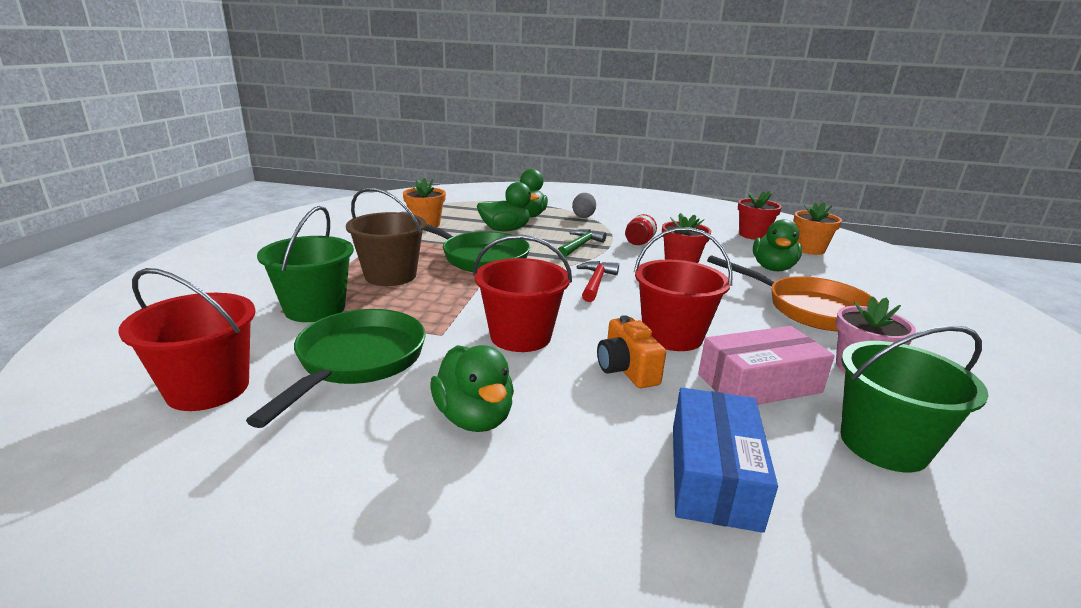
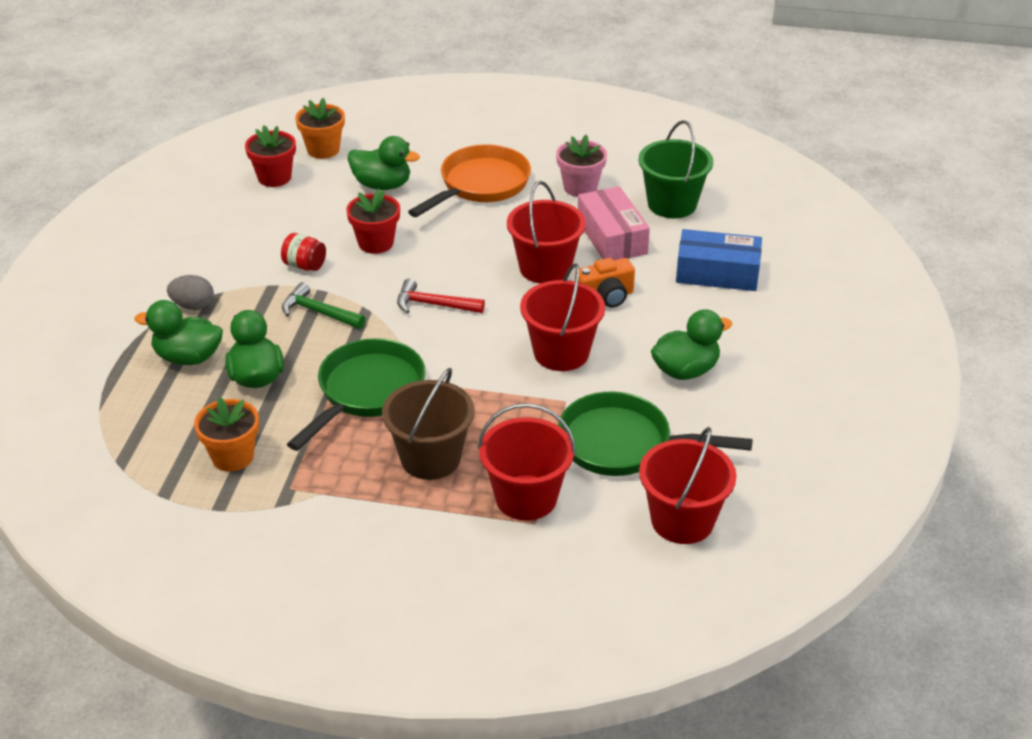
camera: 90 degrees left, 15 degrees up
(315, 309) = (526, 498): green bucket -> red bucket

